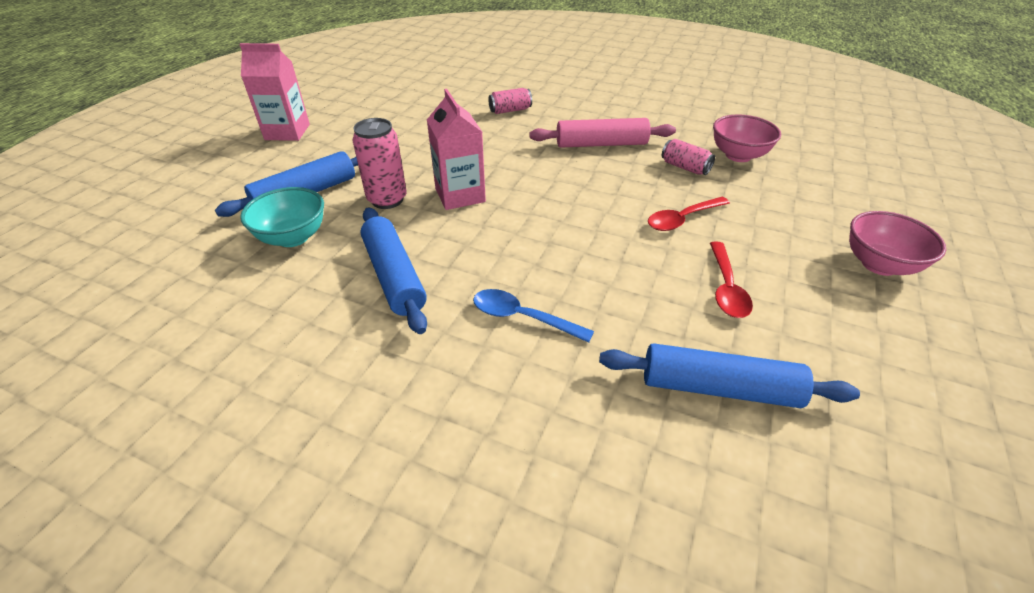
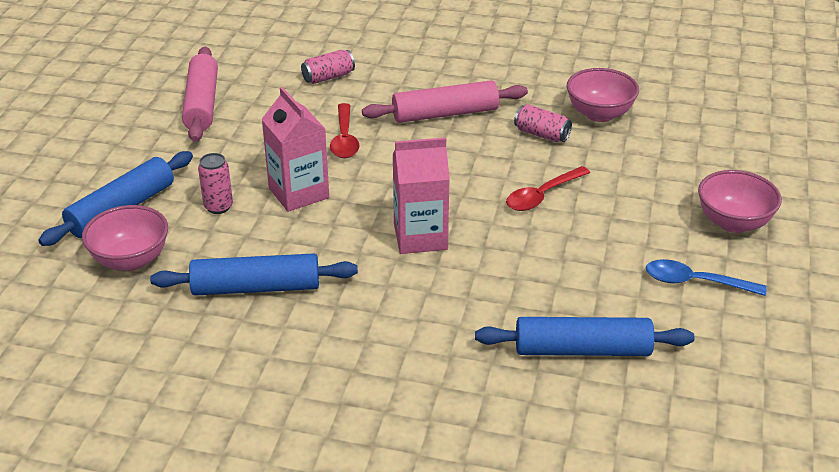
camera: 10 degrees left, 5 degrees down
(287, 132) = (61, 133): pink carton -> pink carton (420, 237)
(293, 237) = (131, 260): turquoise bowl -> pink bowl
(387, 200) = (218, 207): pink can -> pink can, size x0.65
(394, 276) = (256, 288): blue rolling pin -> blue rolling pin turned 60 degrees counterclockwise
(404, 121) = (202, 104): none -> pink rolling pin
(522, 317) = (396, 312): blue spoon -> blue spoon (695, 282)
(726, 288) = (588, 262): red spoon -> red spoon (344, 139)

